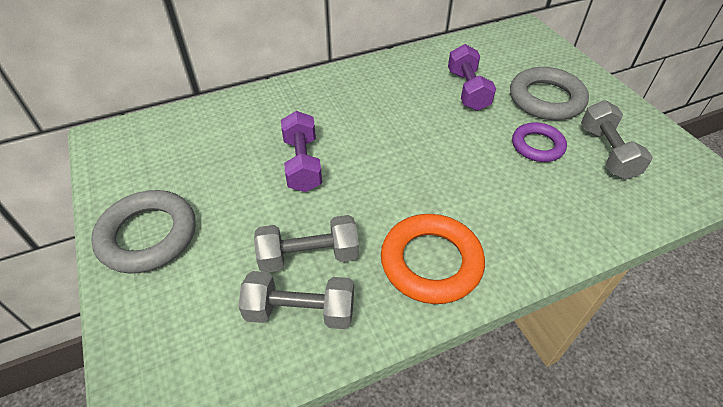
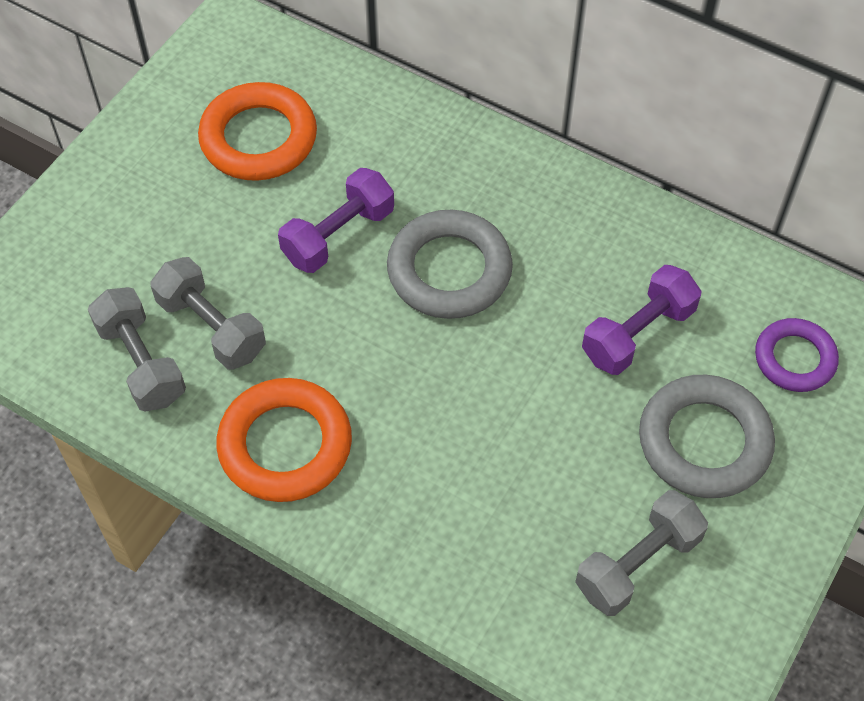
camera: 55 degrees right, 10 degrees up
(148, 235) = (136, 173): grey ring -> grey ring (449, 270)
(197, 164) = (258, 138): none -> orange ring
(537, 146) = (581, 472): purple ring -> purple ring (794, 359)

